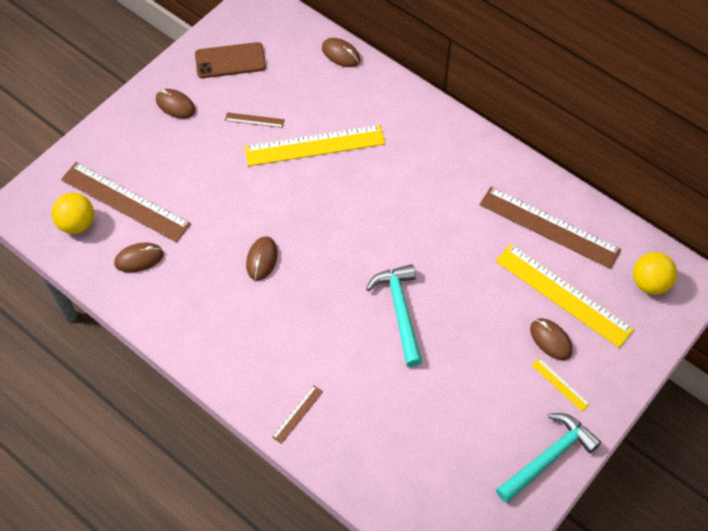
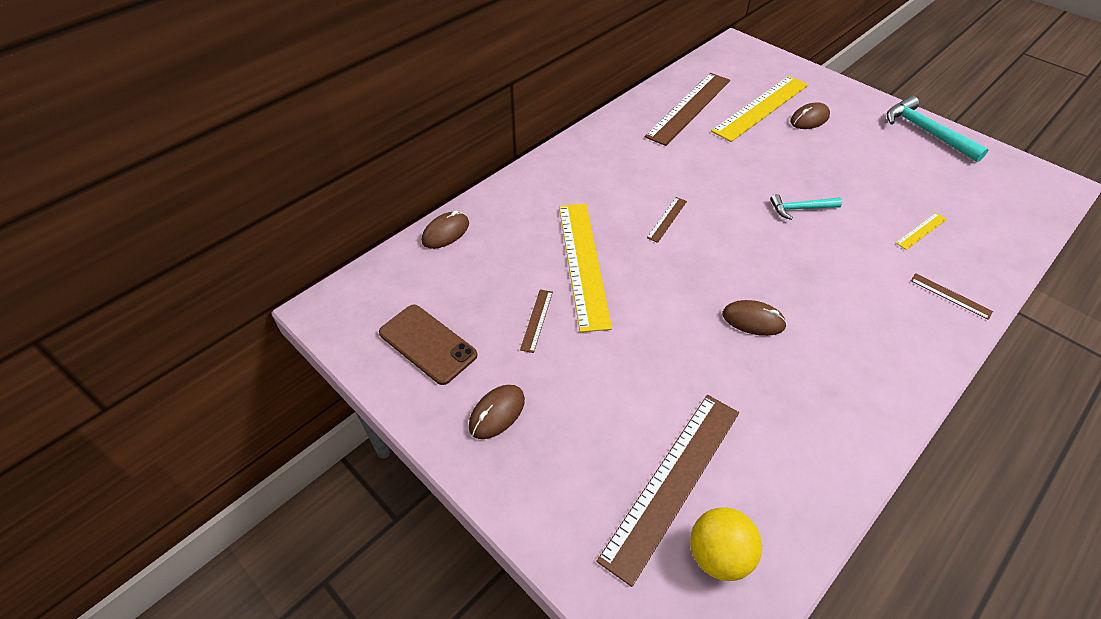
camera: 85 degrees left, 10 degrees down
(139, 259) = (772, 461): brown mouse -> none
(230, 60) = (427, 344): brown phone -> brown phone turned 45 degrees counterclockwise
(373, 204) = (667, 219): none -> brown ruler
(400, 311) = (800, 209): turquoise hammer -> turquoise hammer, size x0.60
(560, 384) = (852, 118): yellow ruler -> yellow ruler (921, 231)
(649, 283) = (741, 64): yellow ball -> none

